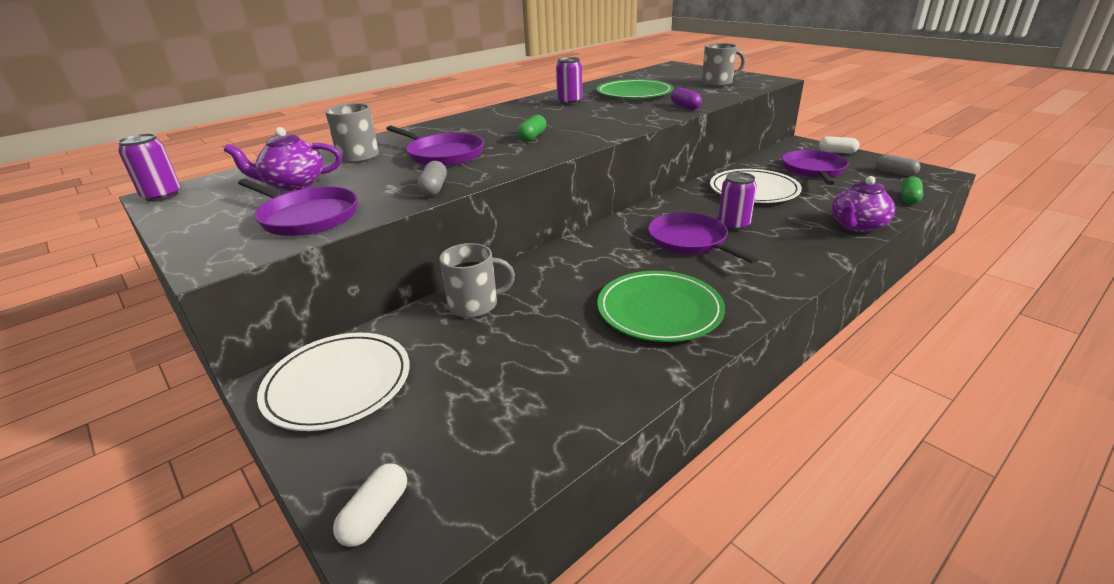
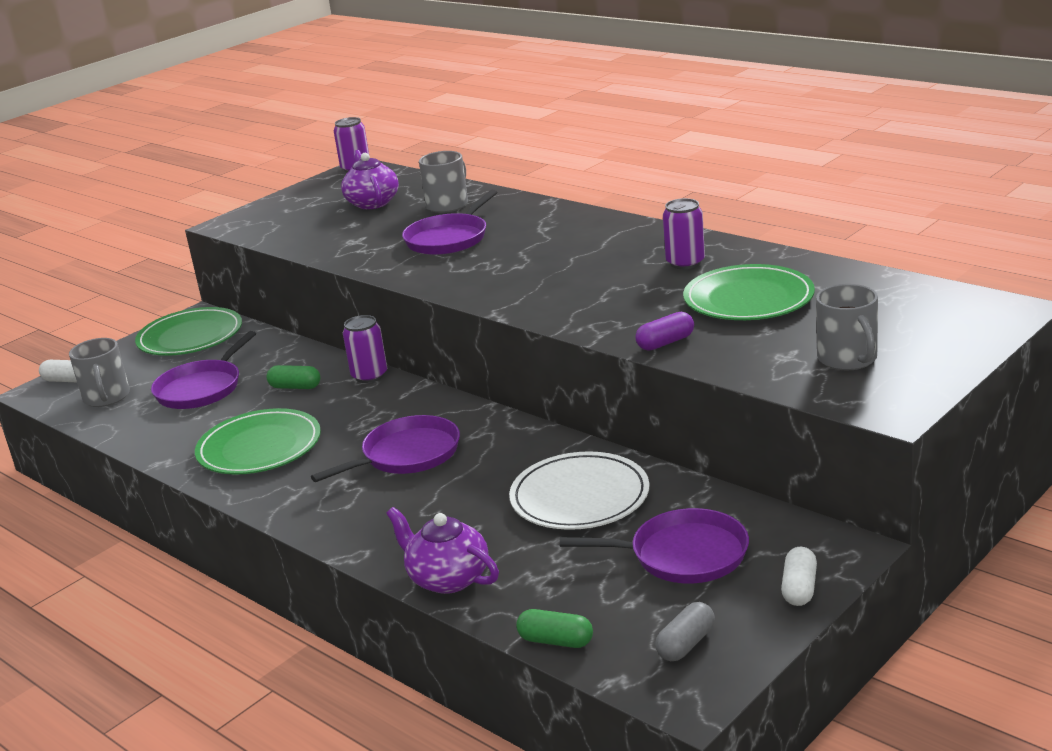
camera: 85 degrees right, 5 degrees down
(306, 217) = (297, 227): purple pan -> purple pan (201, 388)
(338, 384) = (190, 337): white plate -> green plate
(434, 189) = (349, 256): grey capsule -> none
(474, 305) = (287, 361): grey mug -> grey mug (106, 397)
(532, 137) = (510, 268): green capsule -> green capsule (295, 387)
(733, 225) = (453, 482): purple can -> purple can (369, 376)

